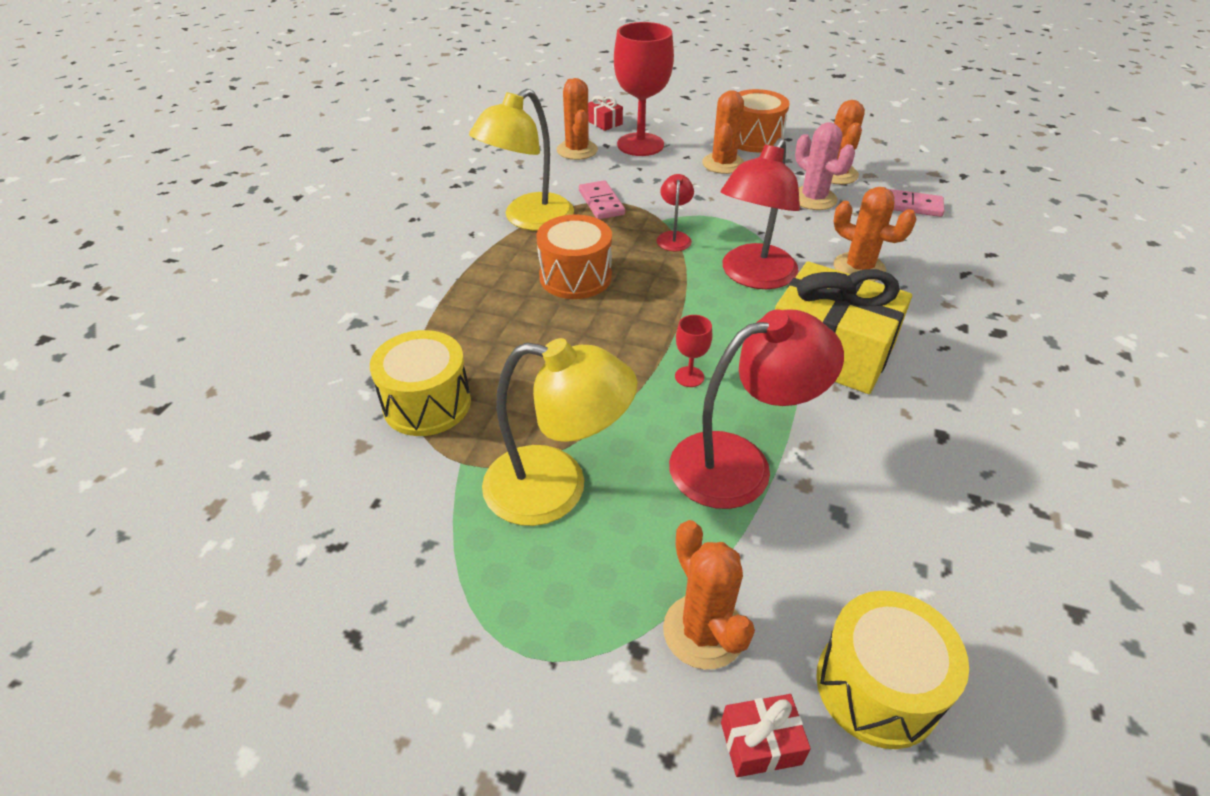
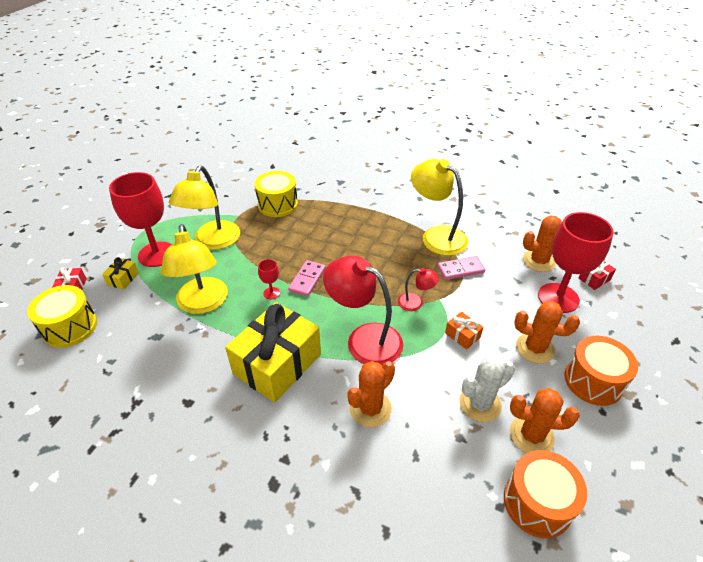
camera: 95 degrees right, 0 degrees up
(575, 277) = (371, 254): orange drum -> orange drum (537, 503)
(609, 586) = (157, 254): none -> red goblet
(703, 631) = (123, 279): orange cactus -> yellow gift
(720, 205) = (462, 335): none -> orange gift
(739, 463) = (203, 304): red lamp -> yellow lamp
(813, 199) = (480, 404): pink cactus -> white cactus
(910, 206) = (474, 486): pink domino -> pink domino (307, 280)

